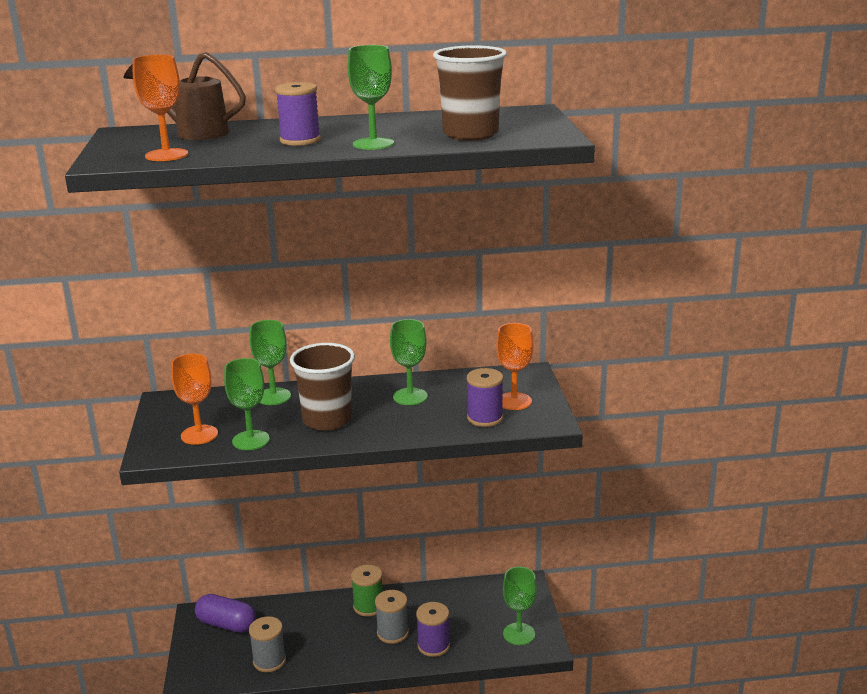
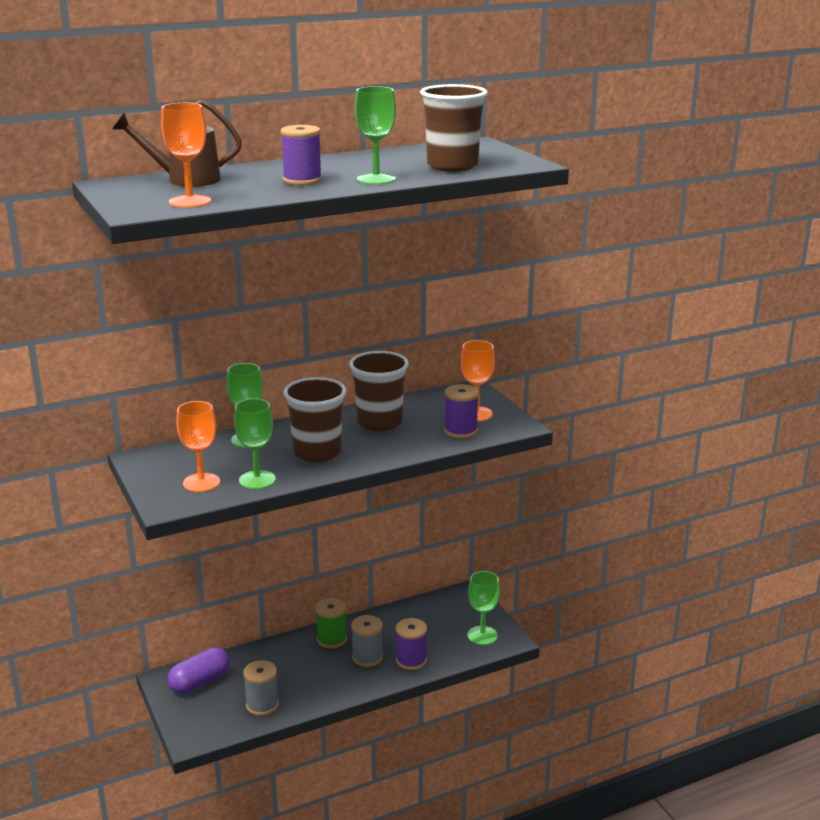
camera: 20 degrees left, 0 degrees up
(226, 624) = (200, 682): purple capsule -> purple capsule turned 45 degrees counterclockwise
(410, 396) = (379, 422): green goblet -> brown cup

